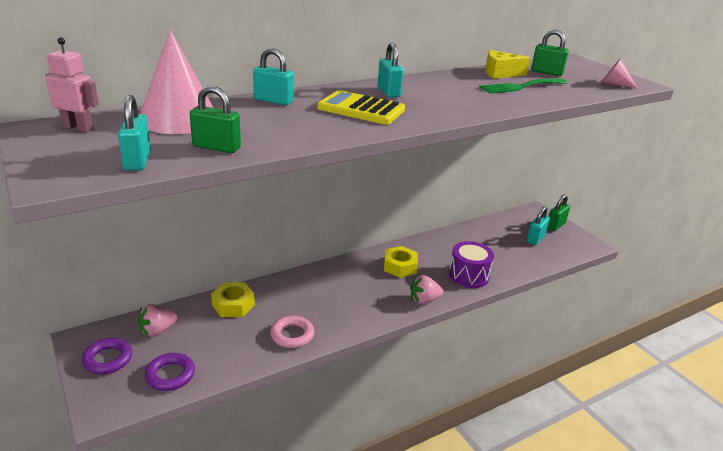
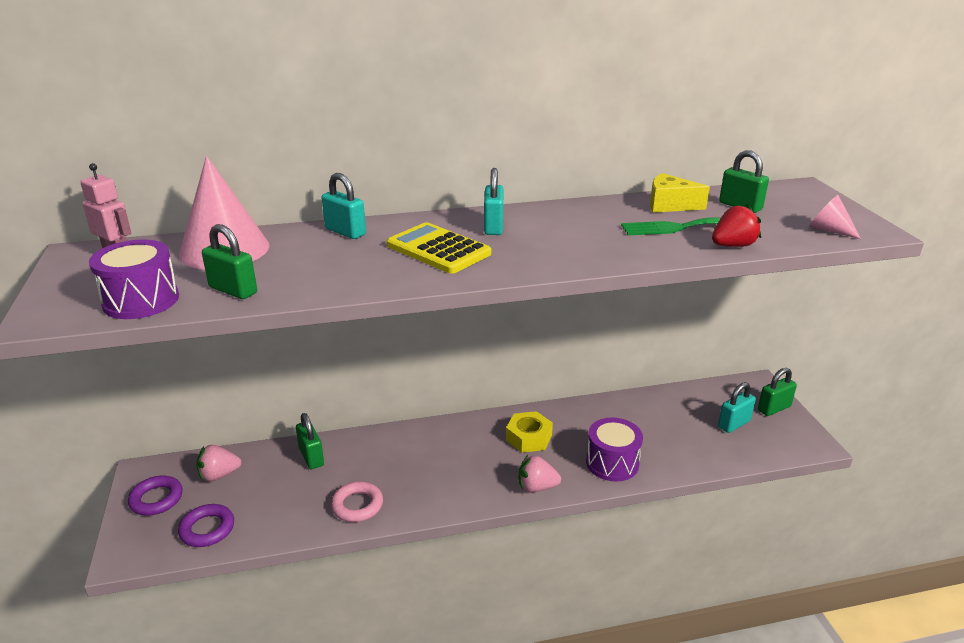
camera: 20 degrees right, 0 degrees up
(137, 161) = (141, 300): turquoise padlock -> purple drum
(233, 305) = (311, 457): yellow nut -> green padlock
(564, 96) = (732, 246): none -> red strawberry

